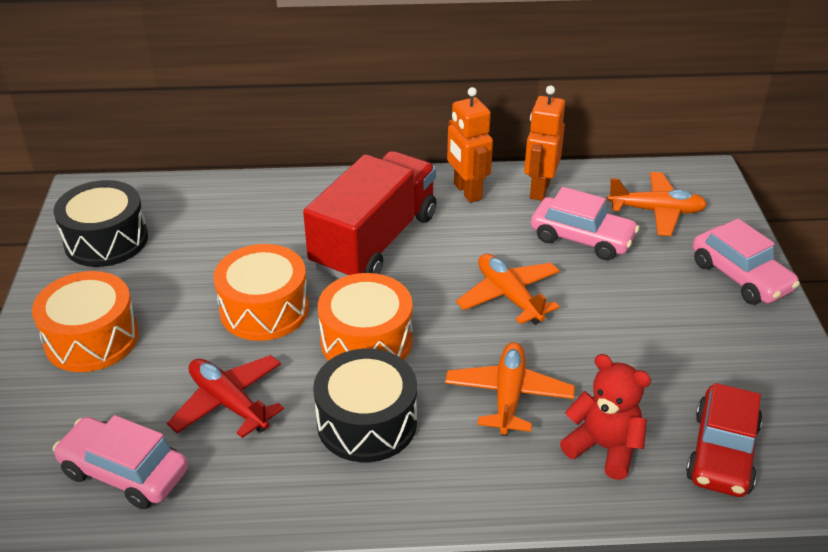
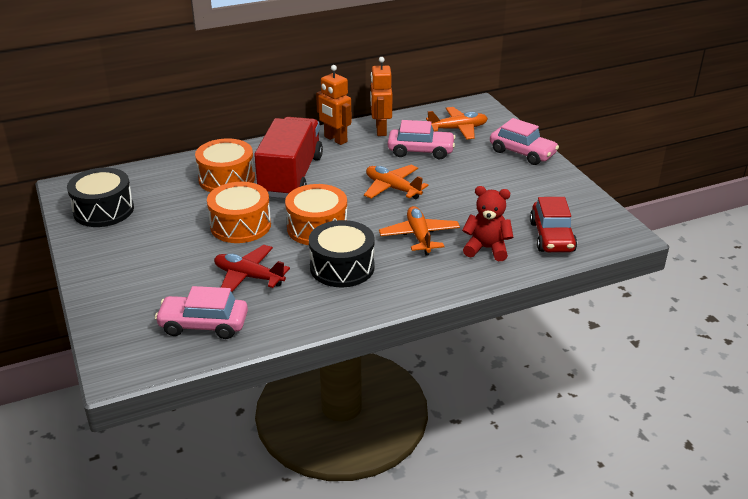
camera: 20 degrees left, 5 degrees down
(92, 338) = (132, 264): orange drum -> orange drum (226, 179)

